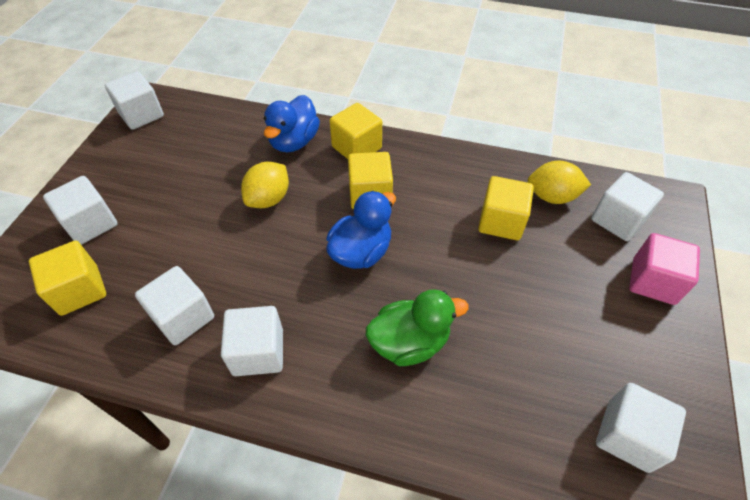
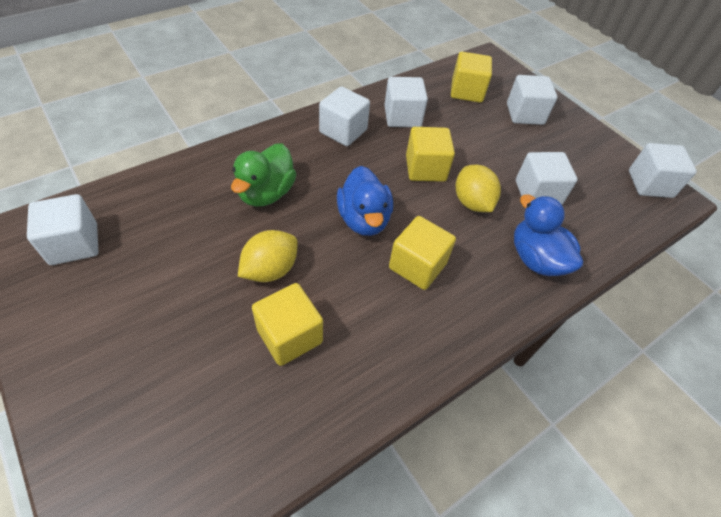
camera: 125 degrees right, 0 degrees up
(356, 147) = (489, 299): yellow cube -> yellow cube (425, 168)
(552, 196) = (266, 415): yellow lemon -> yellow lemon (270, 270)
(618, 220) = (173, 448): white cube -> white cube (537, 193)
(653, 281) = (98, 394): pink cube -> none

